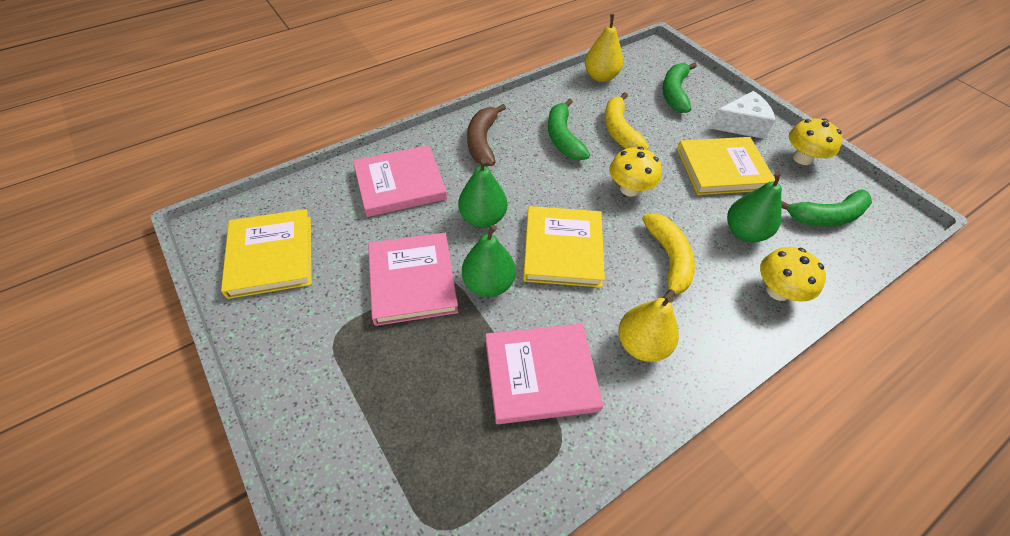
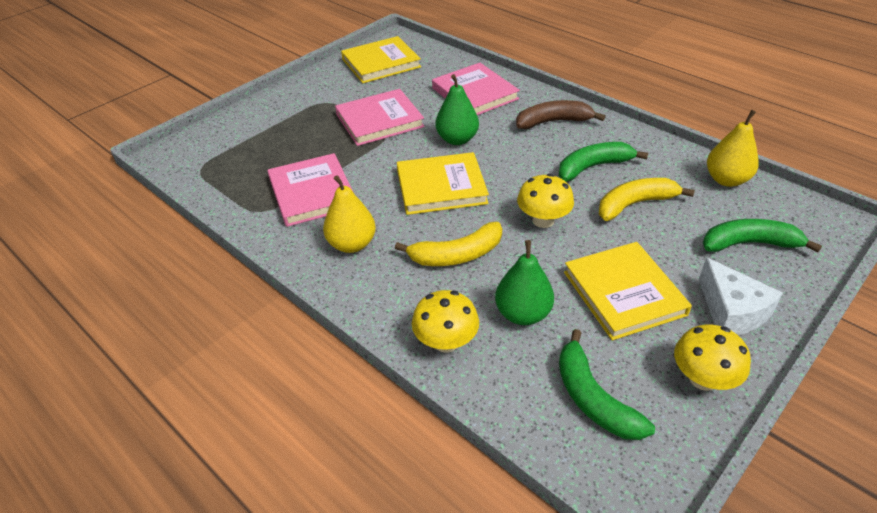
camera: 80 degrees right, 10 degrees down
(488, 284) = (388, 155): green pear -> none

